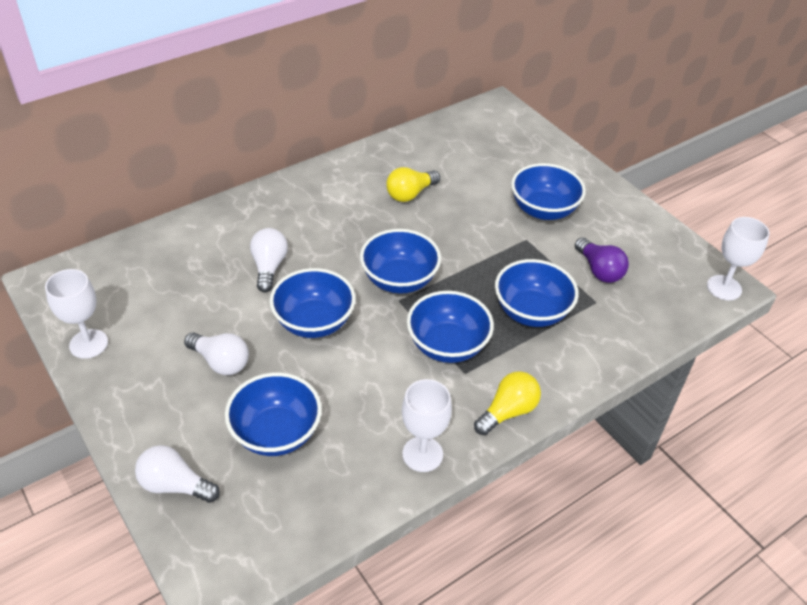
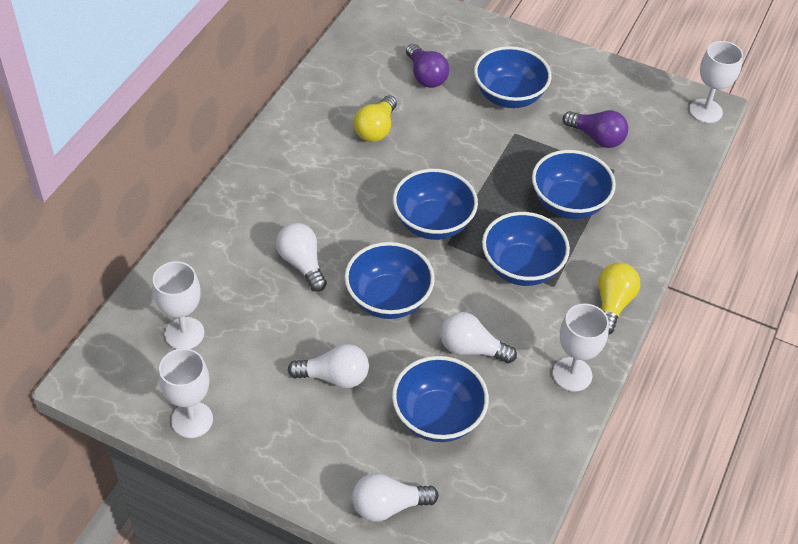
camera: 30 degrees left, 5 degrees up
(139, 280) = (184, 333): none -> white goblet
(350, 391) = (471, 349): none -> white light bulb
(483, 171) = (426, 76): none -> purple light bulb

